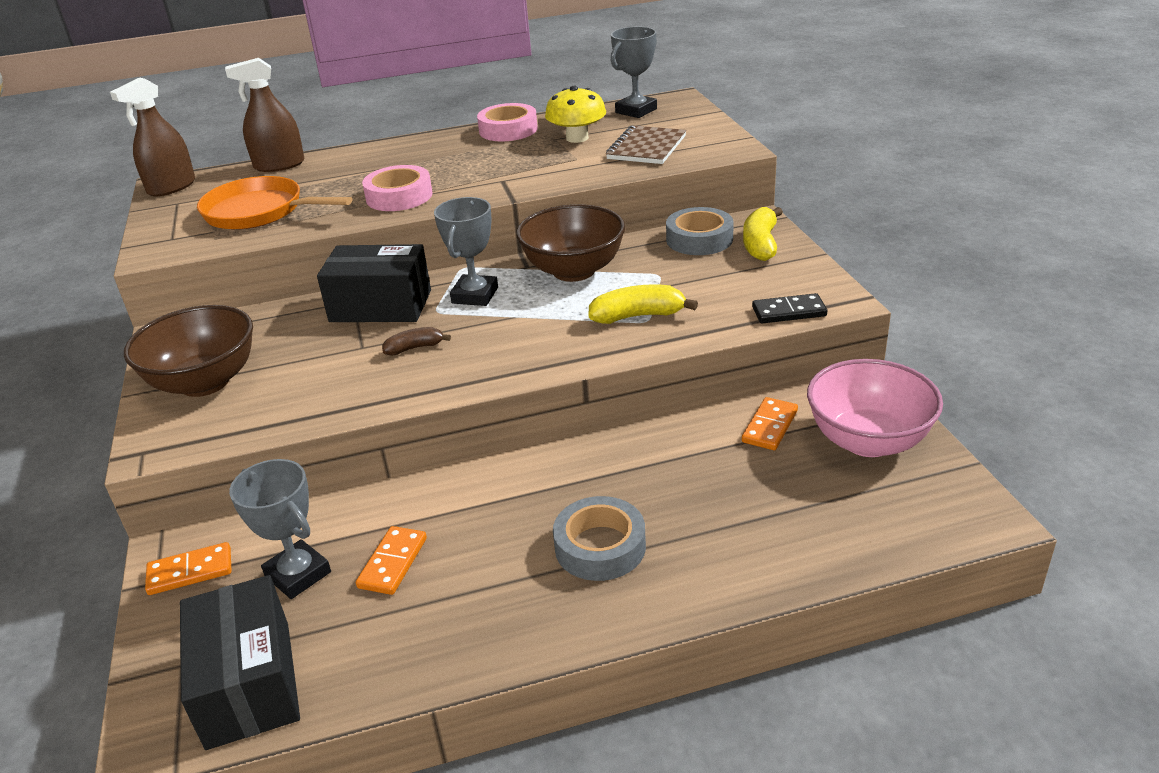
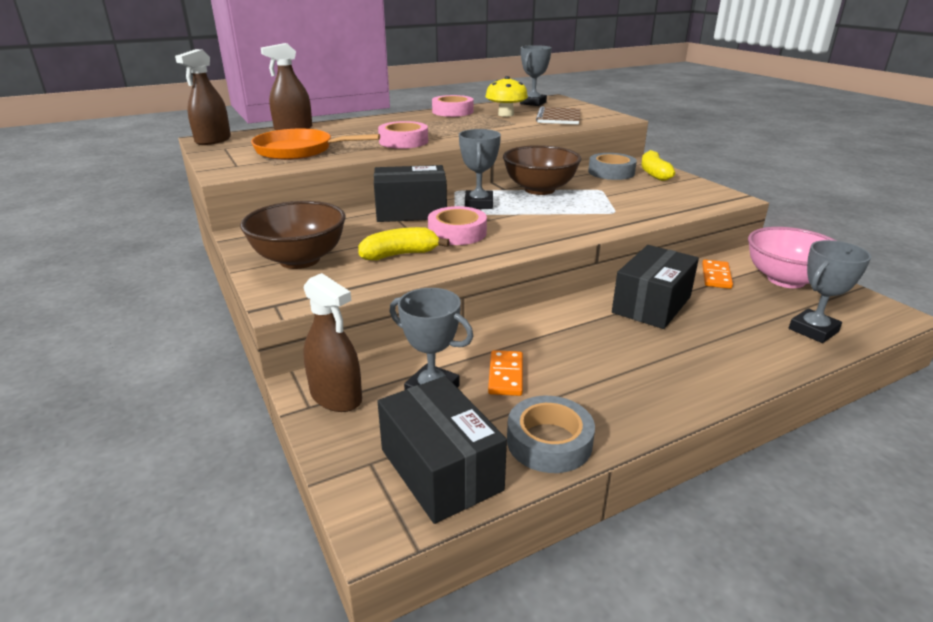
camera: 15 degrees left, 5 degrees down
(190, 571) = (336, 397): orange domino -> brown spray bottle
(414, 348) = (457, 233): brown banana -> pink tape
(600, 547) = (656, 351): grey tape -> grey tape (549, 442)
(638, 316) = (606, 210): yellow banana -> yellow banana (400, 254)
(645, 469) = (651, 304): none -> black box
(789, 312) = (705, 204): black domino -> none
(839, 533) = (813, 330): none -> grey trophy

